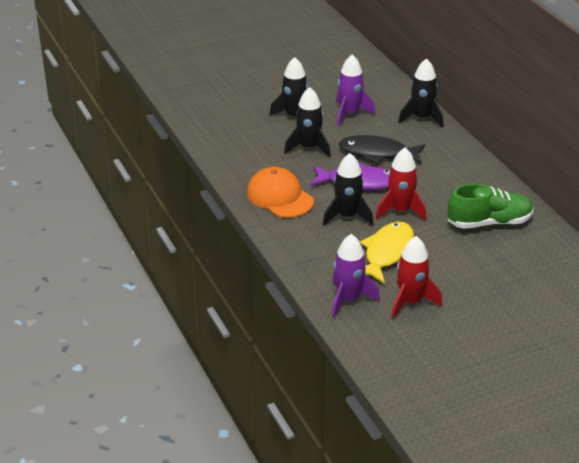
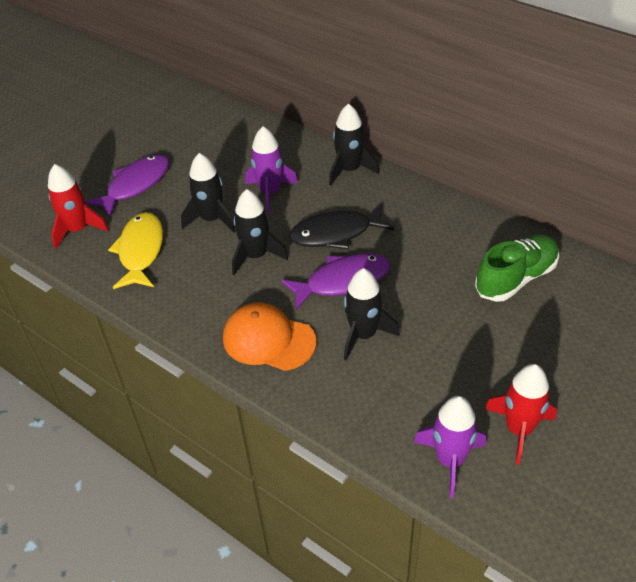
camera: 25 degrees left, 10 degrees up
(256, 79) = (135, 185): none -> purple fish
(387, 253) = (442, 368): yellow fish -> yellow fish (141, 251)
(400, 210) = (414, 301): red rocket -> red rocket (78, 230)

